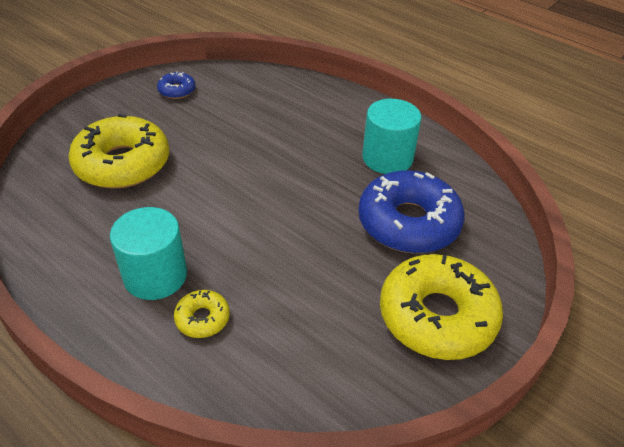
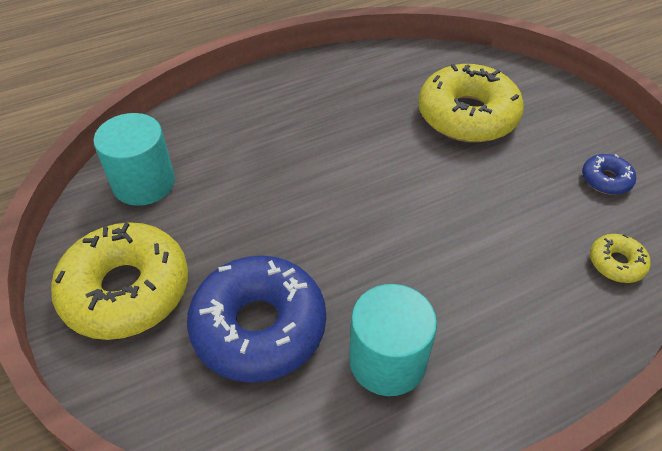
camera: 115 degrees right, 5 degrees up
(155, 275) = (303, 113): turquoise cylinder -> turquoise cylinder (144, 183)
(202, 318) = (240, 130): yellow donut -> yellow donut (616, 263)

